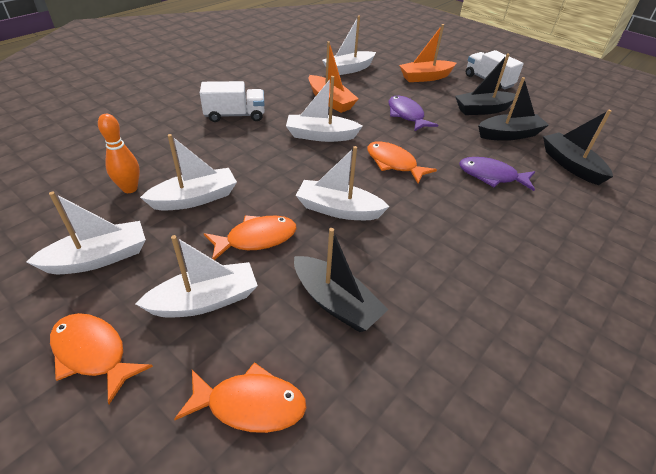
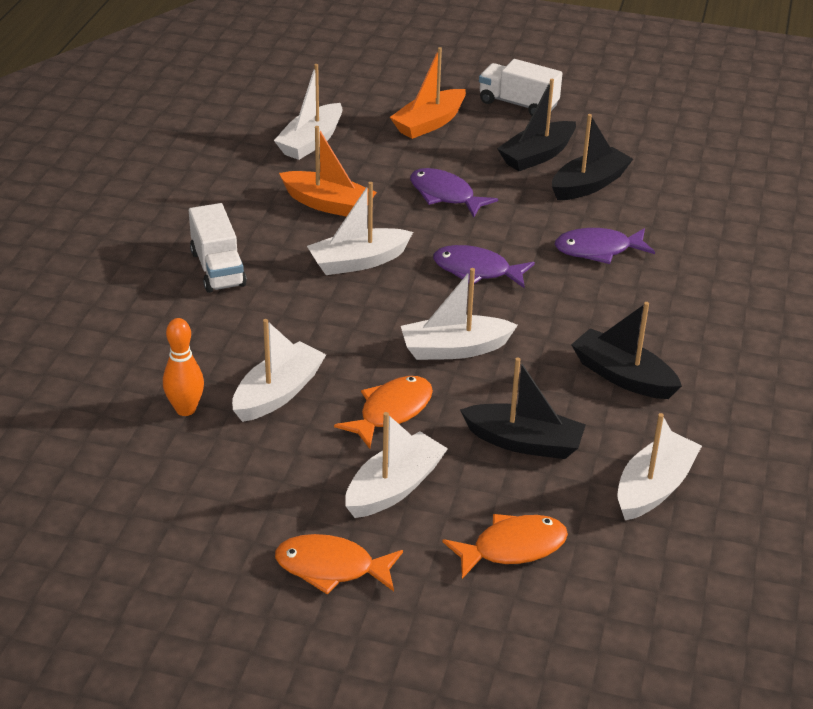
camera: 25 degrees left, 5 degrees down
(99, 258) = (238, 491): white boat -> white boat (654, 487)
(235, 115) = (217, 268): white truck -> white truck turned 105 degrees clockwise
(394, 163) = (476, 270): orange fish -> purple fish
(570, 165) = (678, 205): black boat -> black boat (622, 376)

